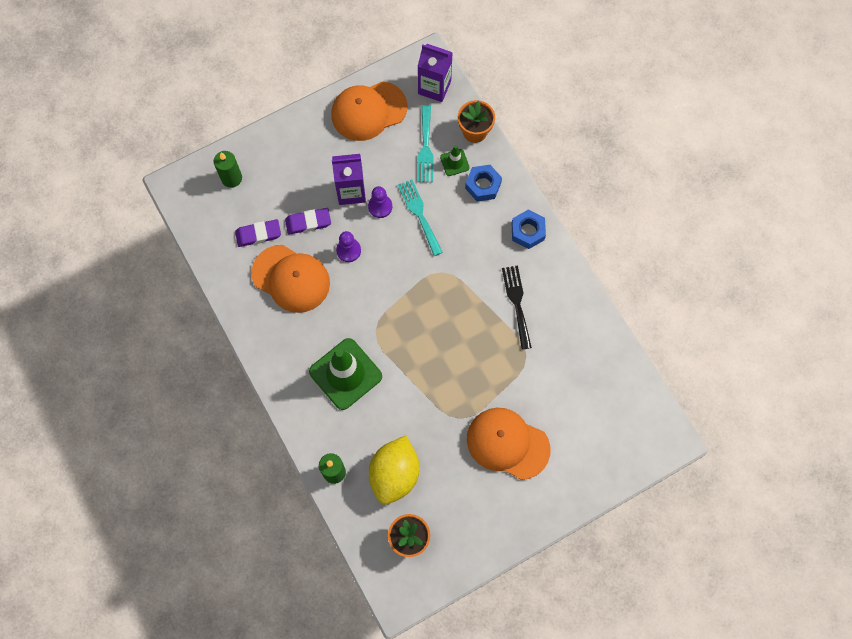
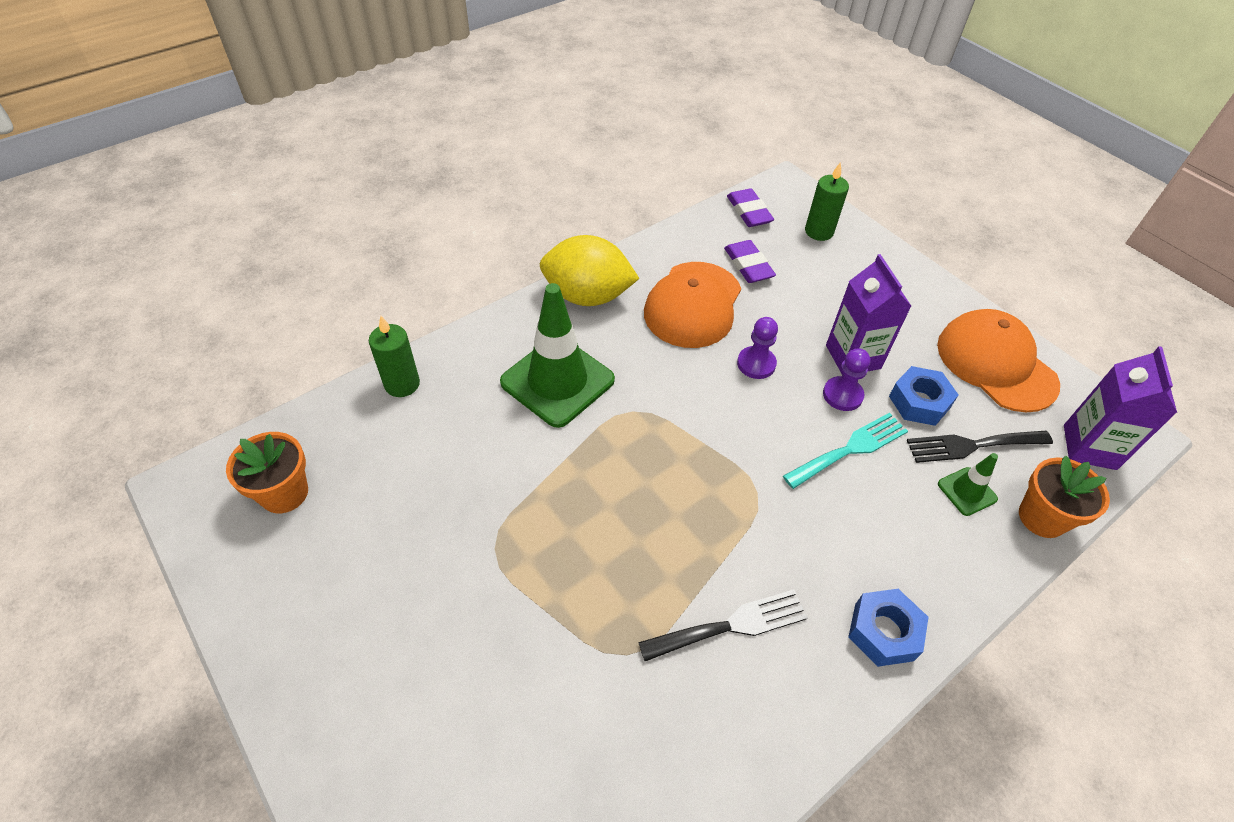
camera: 80 degrees right, 20 degrees down
(308, 222) = (784, 314): purple eraser -> purple eraser (749, 211)
(394, 474) = (395, 461): yellow lemon -> yellow lemon (587, 296)
(425, 148) = (972, 445): turquoise fork -> black fork
(483, 185) = (944, 541): blue nut -> blue nut (919, 402)
(507, 443) = (448, 636): orange cap -> none

